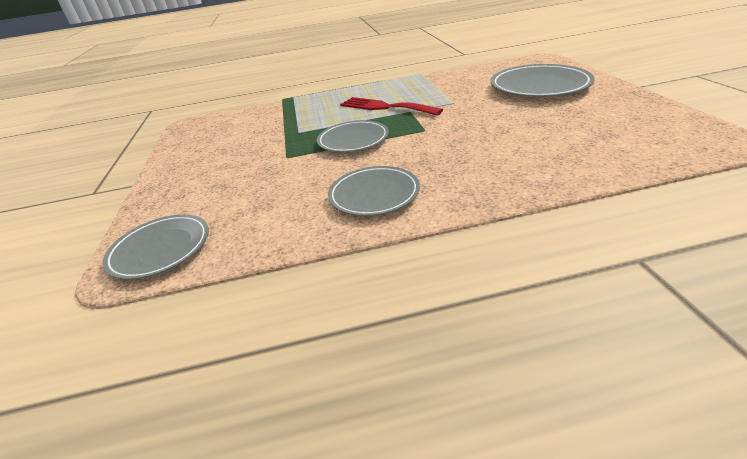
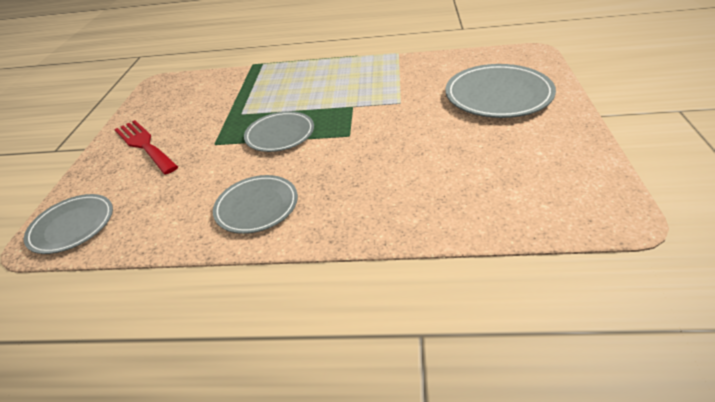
camera: 15 degrees right, 5 degrees up
(386, 107) = (334, 96): red fork -> red fork (145, 145)

